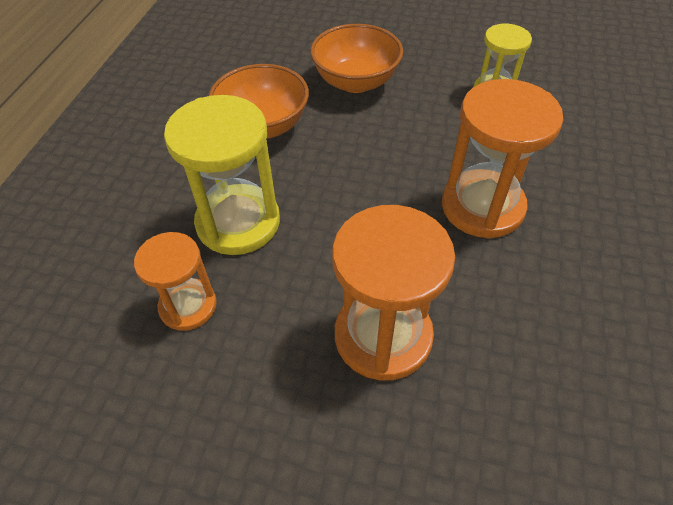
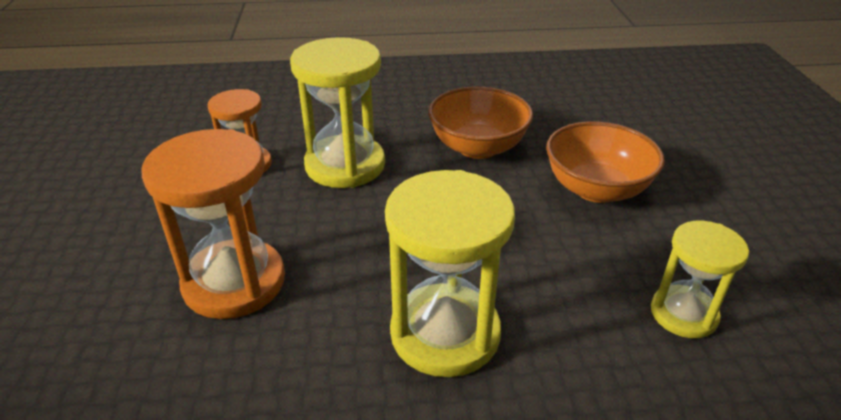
camera: 70 degrees right, 15 degrees down
(482, 206) = (445, 333): orange hourglass -> yellow hourglass

